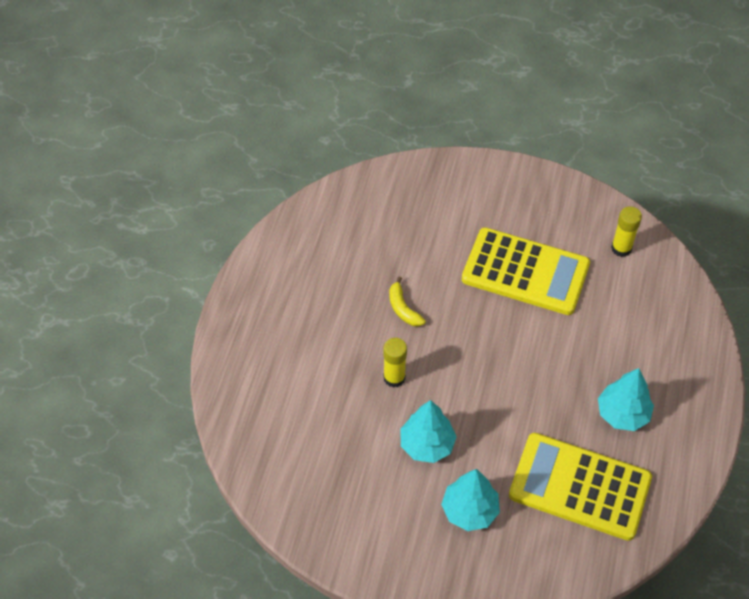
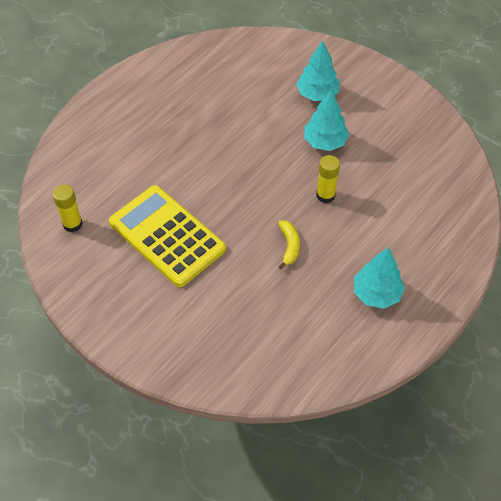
camera: 155 degrees left, 0 degrees up
(580, 486) = (233, 81): yellow calculator -> none
(622, 414) = (171, 110): turquoise tree -> turquoise tree (376, 293)

